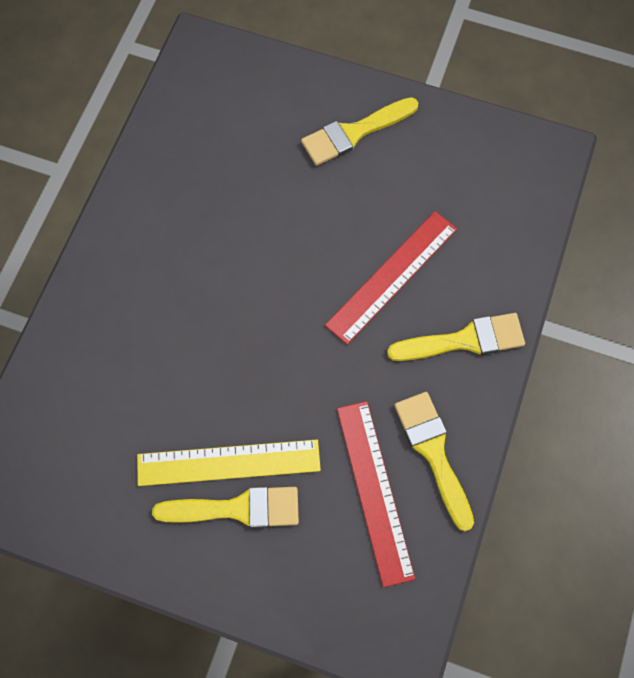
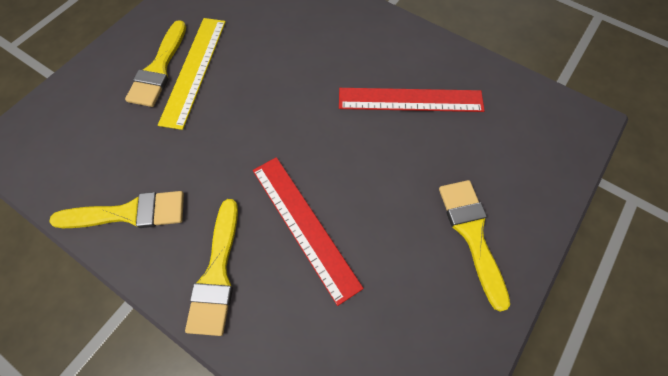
camera: 105 degrees right, 5 degrees down
(374, 491) = (122, 159): red ruler -> red ruler (410, 100)

